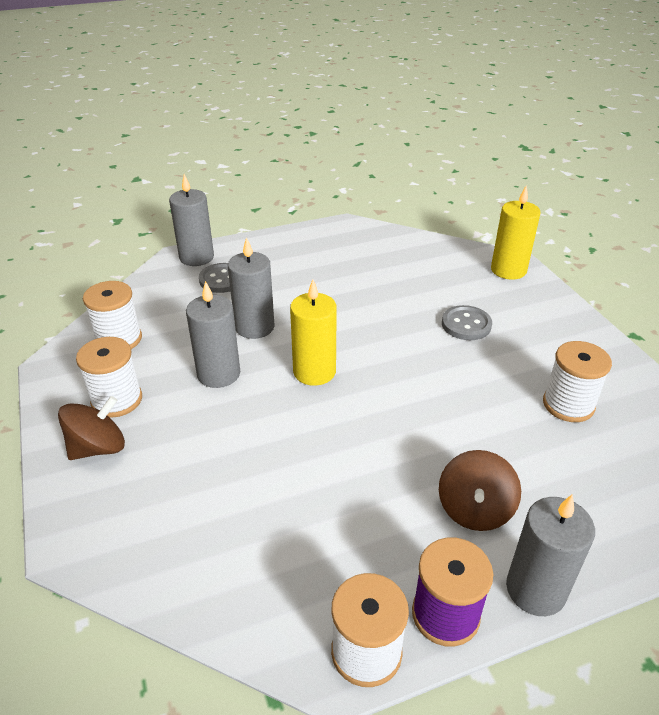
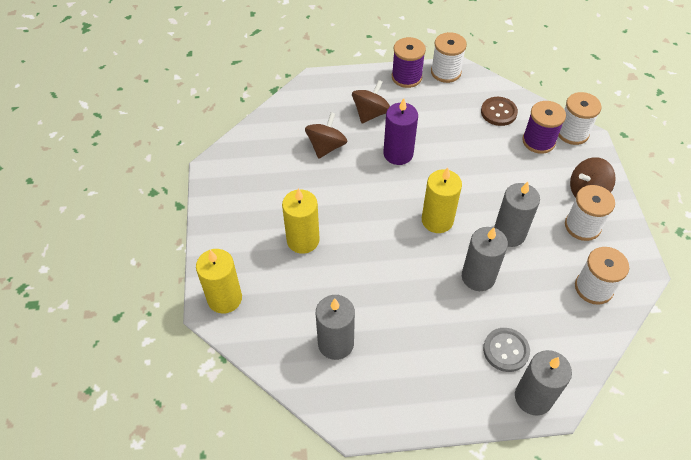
camera: 165 degrees left, 15 degrees up
(165, 519) = (538, 141): none -> purple spool
(240, 566) = (498, 112): none -> brown button
(398, 447) = (398, 154): none -> purple candle
(466, 324) = (303, 240): grey button -> yellow candle
(511, 436) = (326, 147): none -> brown spinning top
(535, 589) = (361, 77): grey candle -> grey candle (336, 343)
(568, 404) = (276, 158): white spool -> white spool (572, 133)

